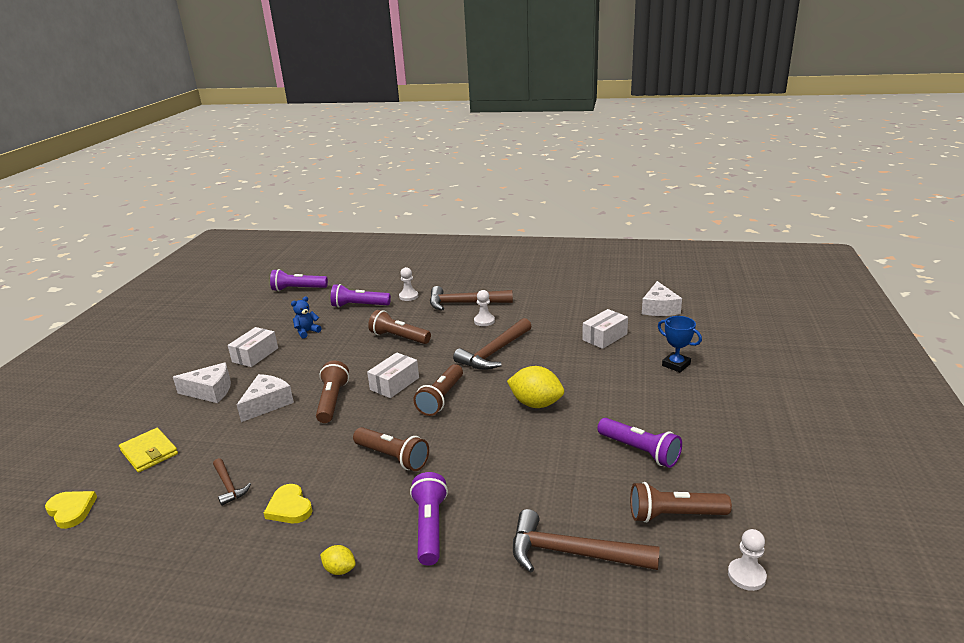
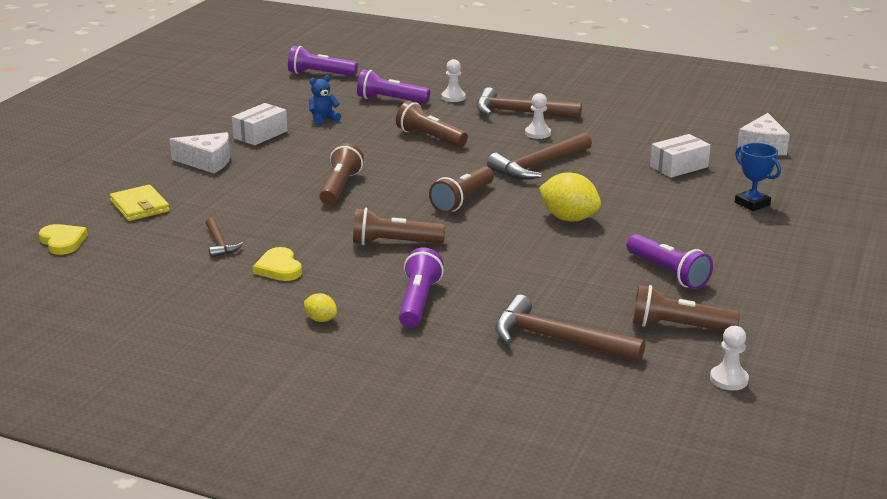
camera: 10 degrees right, 0 degrees up
(267, 404) = (268, 181): white cheese -> none
(392, 457) = (394, 243): brown flashlight -> brown flashlight turned 135 degrees clockwise
(394, 384) = (413, 180): white box -> none

